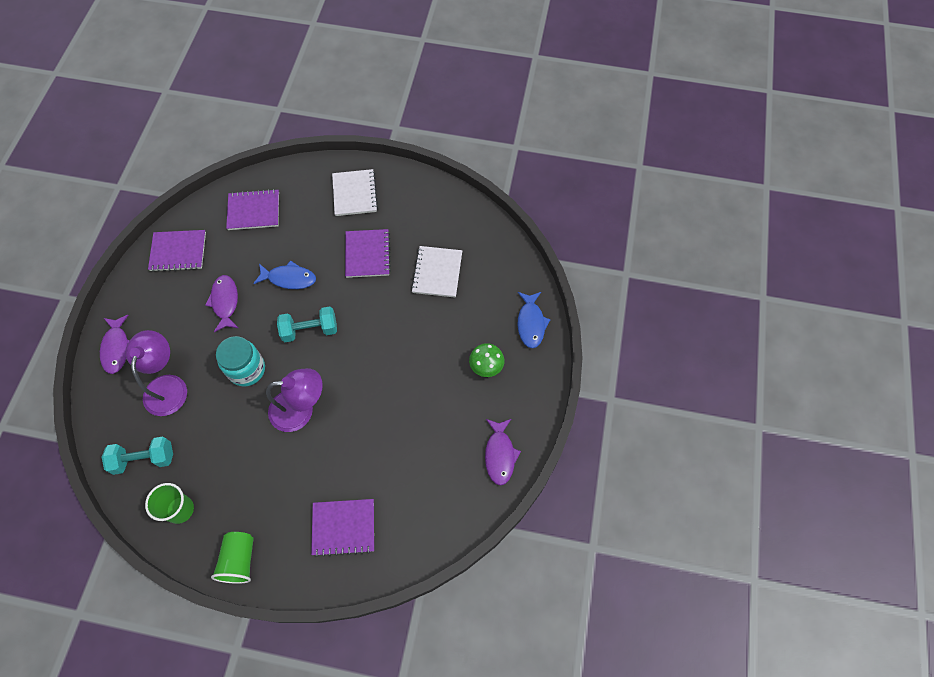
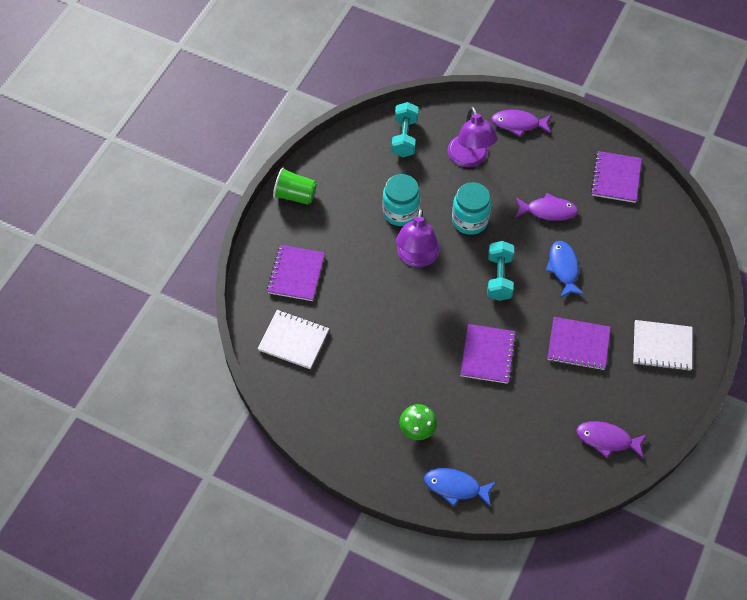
camera: 105 degrees right, 5 degrees down
(167, 386) = (470, 158): purple lamp -> purple lamp turned 60 degrees clockwise
(180, 509) = (352, 159): green cup -> none
(246, 439) = (400, 212): none -> turquoise jar
(254, 211) = (655, 247): purple notebook -> purple notebook (487, 355)
(289, 278) = (563, 268): blue fish -> blue fish turned 150 degrees clockwise
(437, 272) = (540, 408): white notebook -> white notebook (293, 340)
(500, 455) = (320, 417): purple fish -> purple fish (607, 439)

